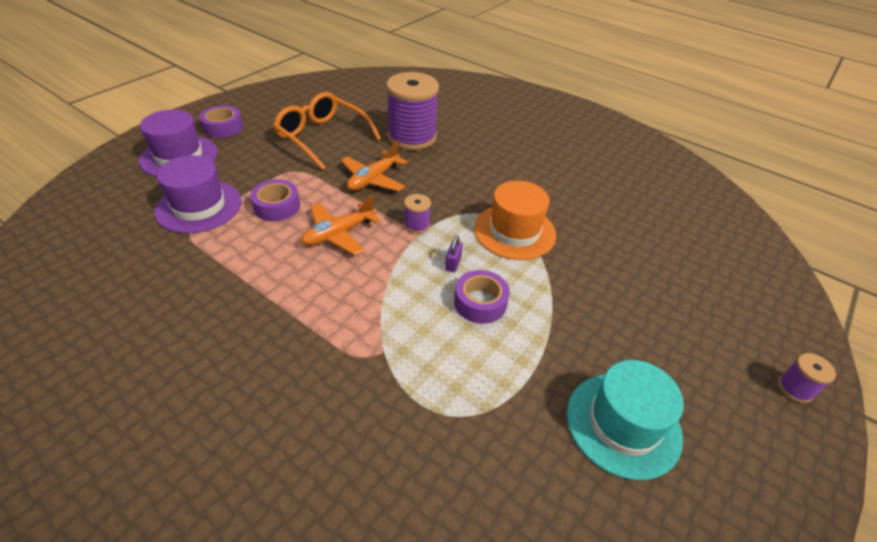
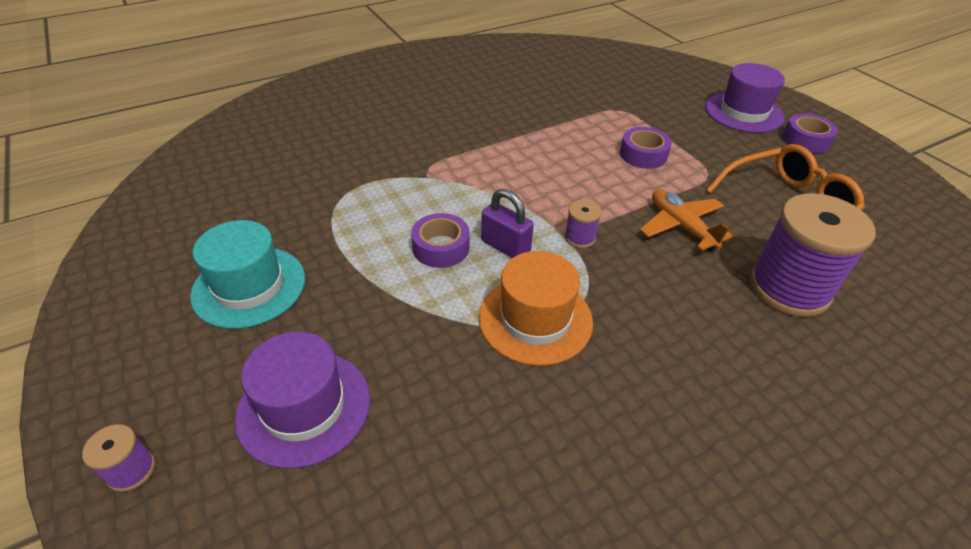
camera: 115 degrees right, 0 degrees up
(199, 206) = (655, 116): purple hat -> purple hat (304, 407)
(338, 234) = (586, 183): orange plane -> none
(453, 263) = (505, 246): purple padlock -> purple padlock, size x1.72

